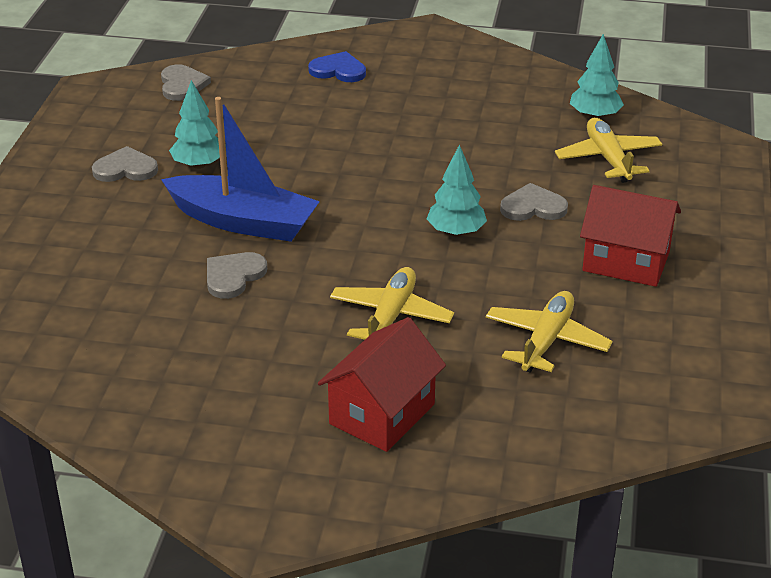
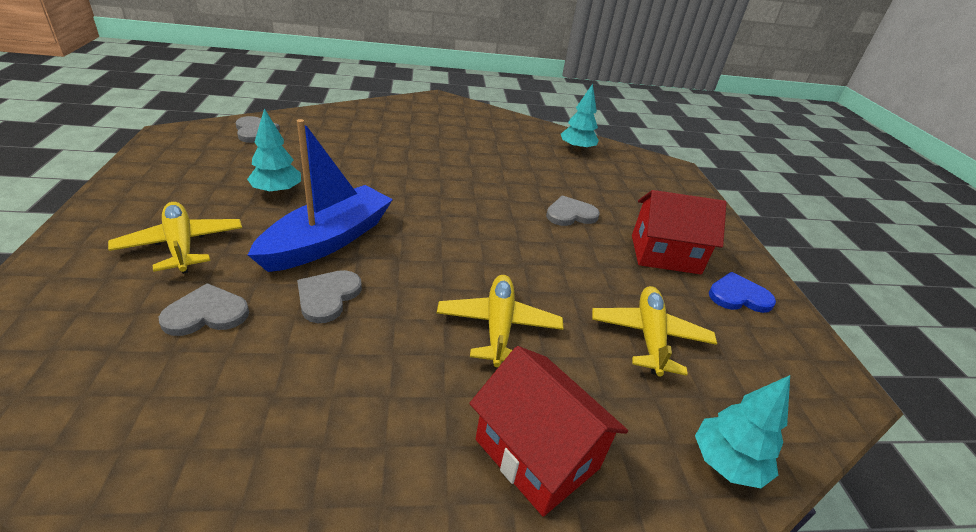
camera: 20 degrees left, 0 degrees up
(125, 169) = (204, 198): grey heart -> grey heart (206, 313)
(243, 222) = (328, 240): blue boat -> blue boat turned 60 degrees counterclockwise
(338, 70) = (381, 122): blue heart -> blue heart (738, 296)
(382, 414) = (537, 454): red house -> red house turned 60 degrees counterclockwise
(456, 232) = (521, 238): turquoise tree -> turquoise tree (726, 463)
(608, 159) = (603, 177): yellow plane -> yellow plane (181, 245)

